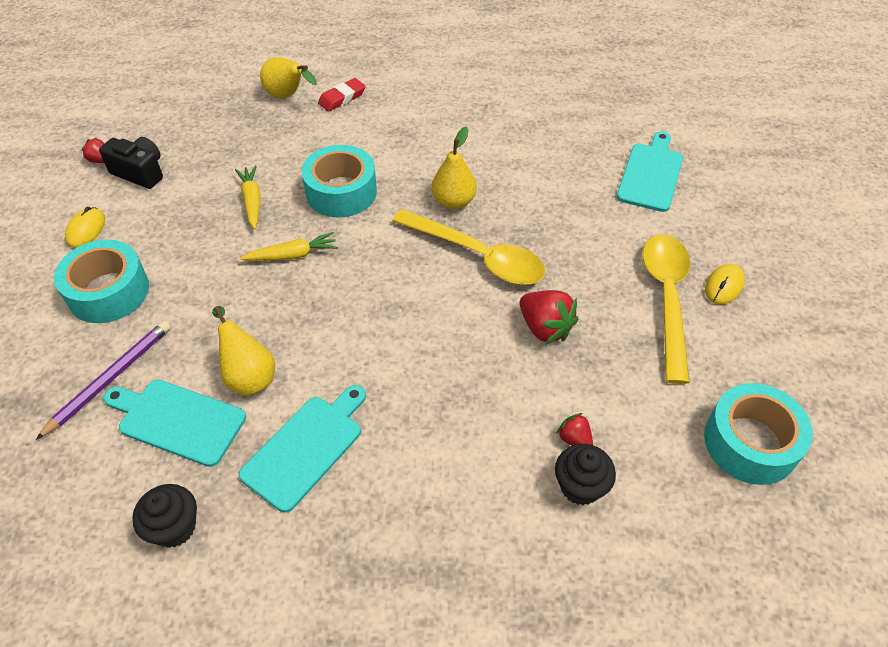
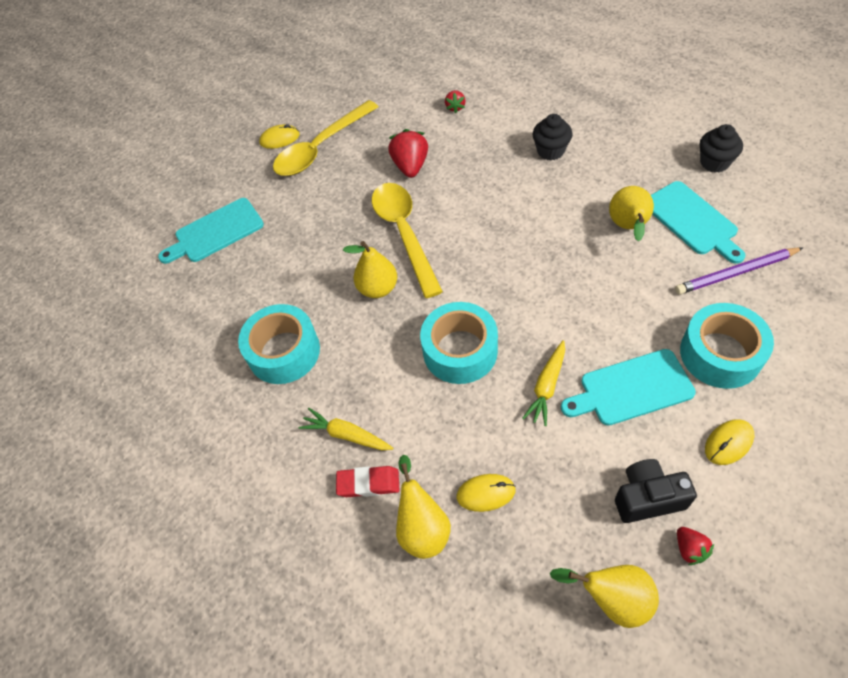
camera: 135 degrees left, 5 degrees up
(140, 172) = (647, 498): black camera -> black camera turned 105 degrees clockwise
(145, 119) = (612, 599): none -> yellow pear
(258, 127) = (486, 493): none -> yellow mouse
(292, 255) = (543, 307): yellow carrot -> yellow carrot (347, 435)
(306, 448) = (612, 168): turquoise cutting board -> turquoise cutting board (631, 389)
(580, 486) = (473, 89): black cupcake -> black cupcake (550, 151)
(750, 443) = (371, 70): turquoise tape -> turquoise tape (284, 352)

